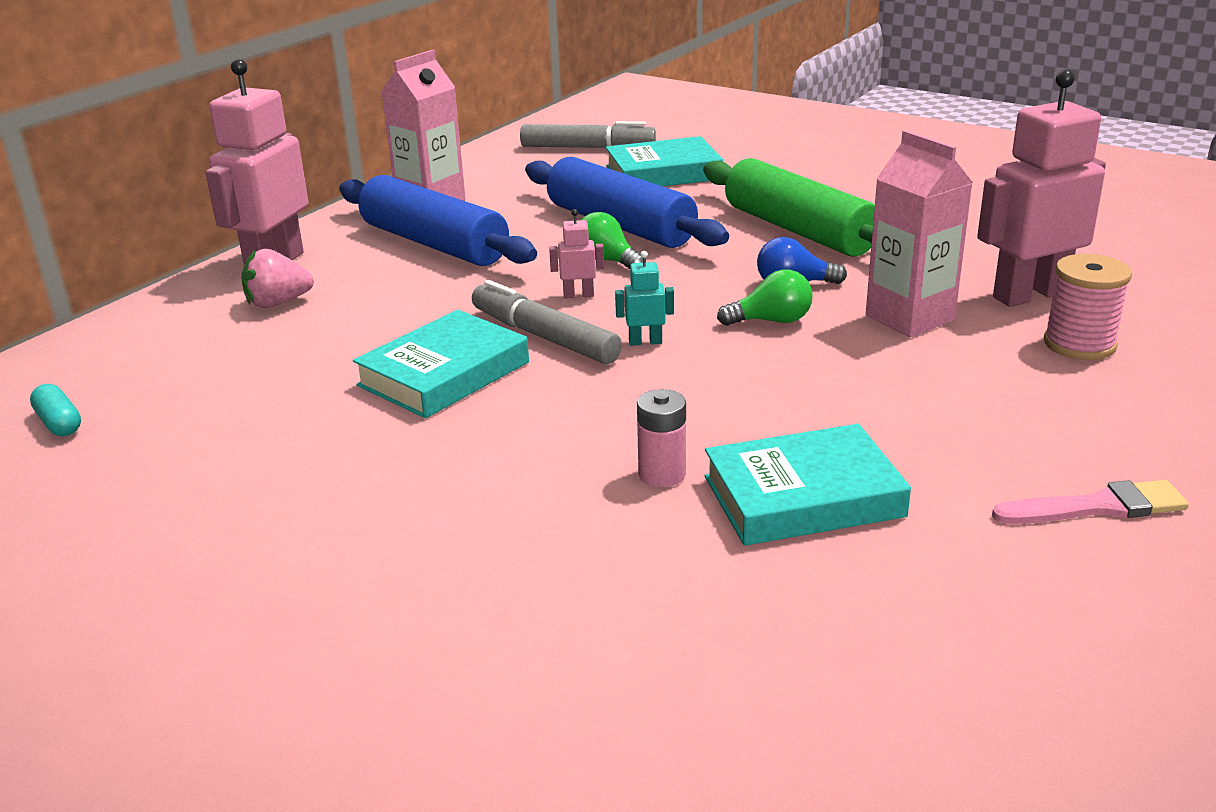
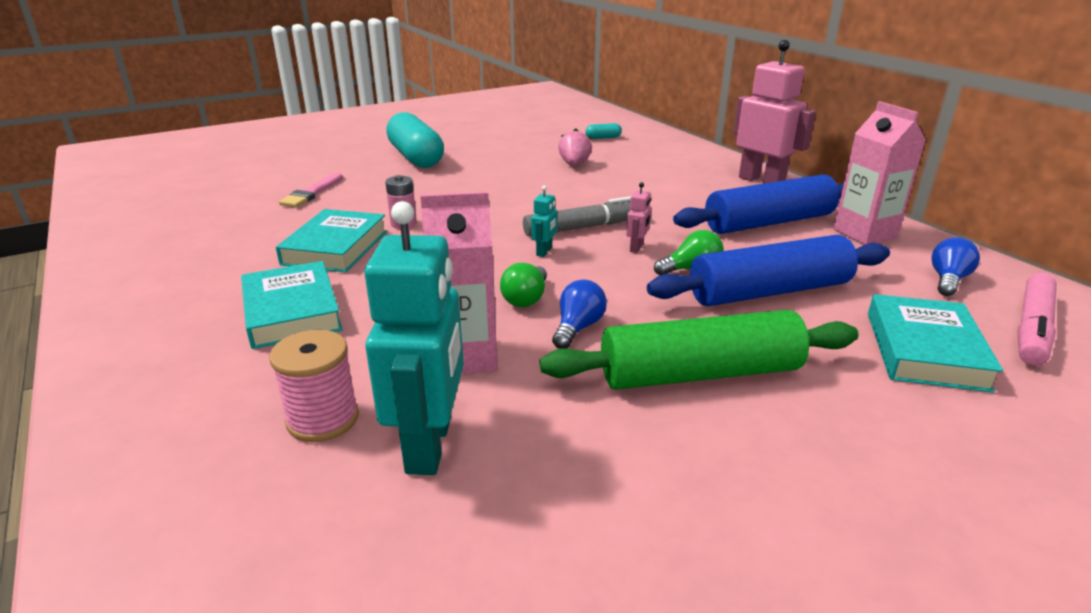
camera: 115 degrees right, 0 degrees up
(278, 303) = (698, 177): pink strawberry -> pink strawberry (574, 164)
(295, 614) = (416, 157): none -> turquoise capsule
(444, 374) = (566, 199): turquoise book -> turquoise book (292, 311)
(521, 171) = (948, 280): none -> blue light bulb
(587, 148) = (1032, 328): grey marker -> pink marker
(1029, 295) = (430, 445): pink robot -> turquoise robot
(1096, 507) = (191, 318): pink brush -> pink brush (312, 193)

